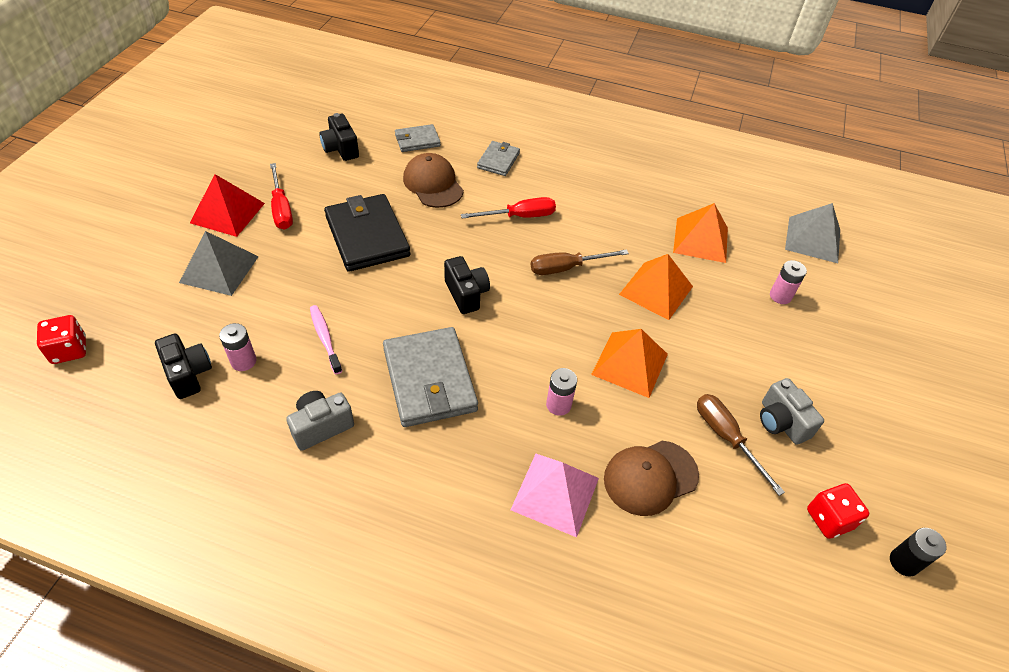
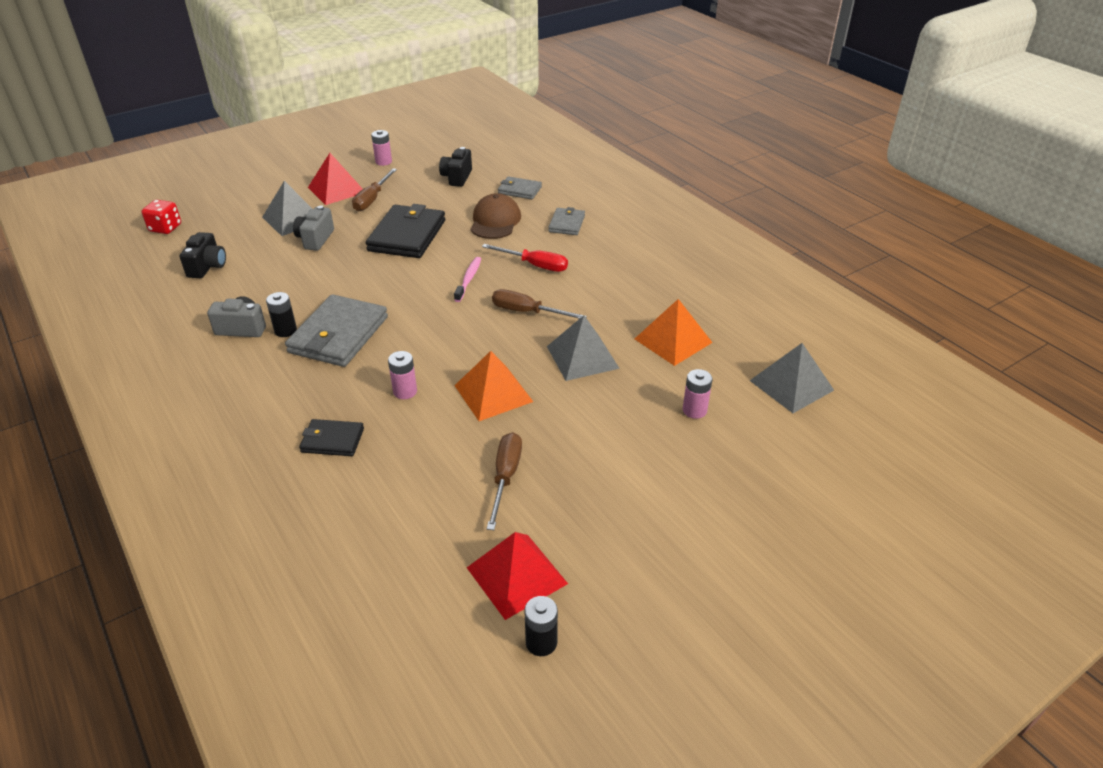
camera: 40 degrees right, 10 degrees down
(243, 361) = (244, 273): pink battery -> pink battery (383, 162)
(281, 209) = (372, 199): red screwdriver -> brown screwdriver
(325, 338) = (305, 282): pink toothbrush -> pink toothbrush (468, 279)
(371, 404) = (285, 330): none -> black battery
(466, 294) = (429, 297): black camera -> none
(498, 160) = (566, 224): grey wallet -> grey wallet turned 45 degrees counterclockwise
(555, 493) = (332, 440): pink pyramid -> black wallet
(650, 477) = (411, 468): brown cap -> none
(656, 290) = (582, 357): orange pyramid -> grey pyramid
(781, 422) = (567, 492): grey camera -> grey camera (315, 239)
(829, 519) = (517, 575): red dice -> red pyramid

